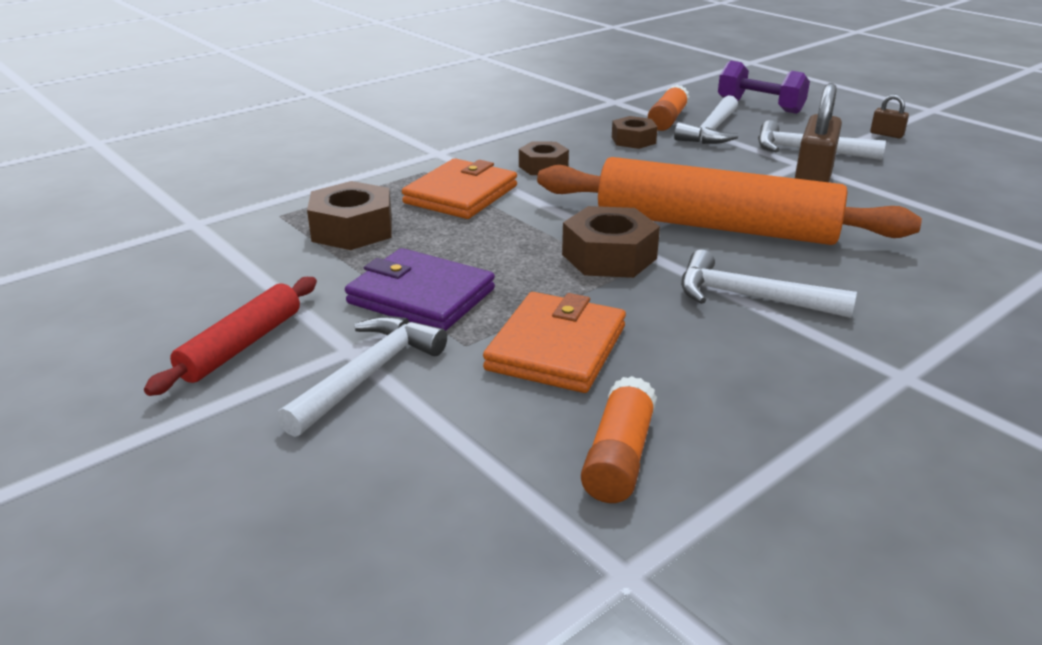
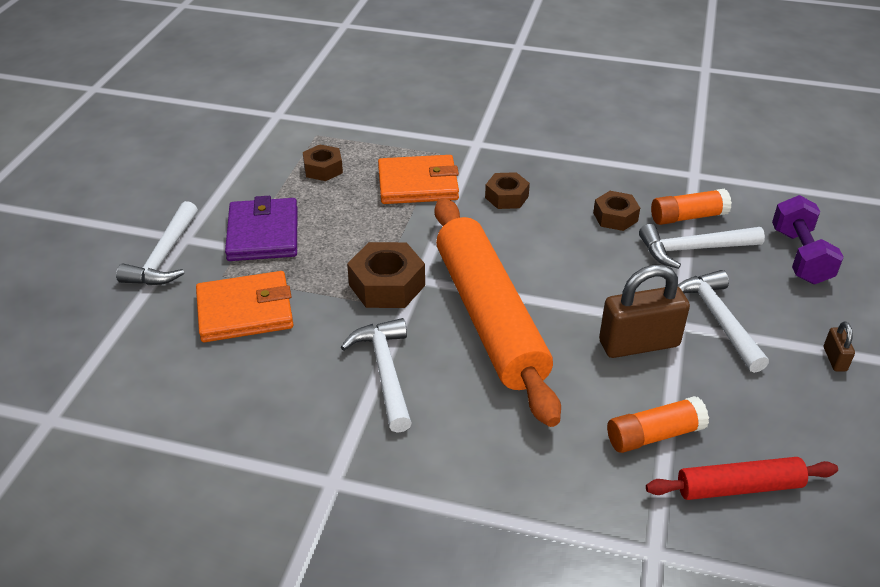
camera: 55 degrees right, 10 degrees up
(241, 345) = (161, 202): red rolling pin -> red rolling pin (739, 487)
(352, 229) = (323, 169): brown nut -> brown nut, size x0.64
(368, 375) = (164, 256): white hammer -> white hammer turned 105 degrees clockwise
(619, 456) = (148, 379): orange glue stick -> orange glue stick (654, 435)

